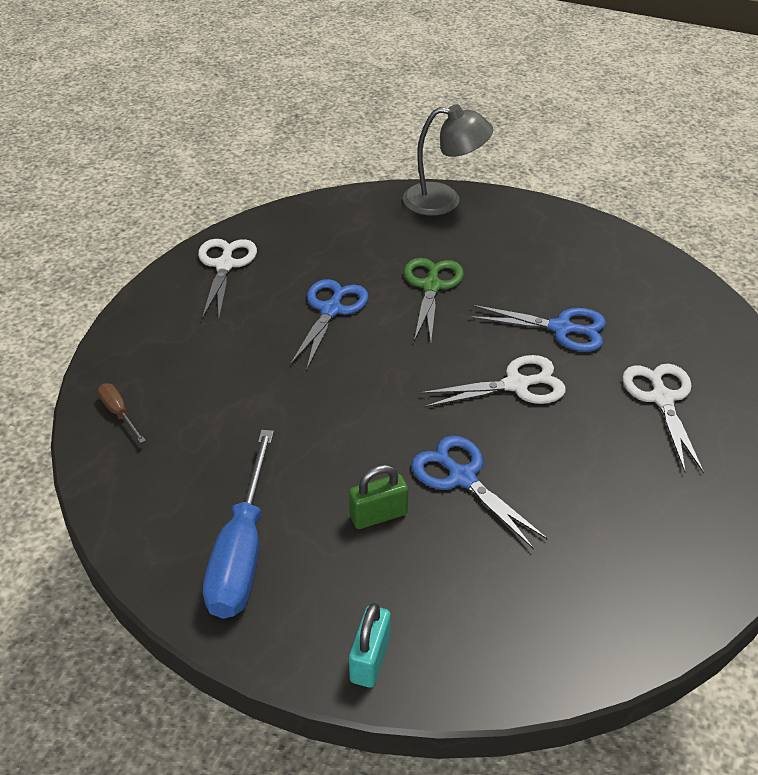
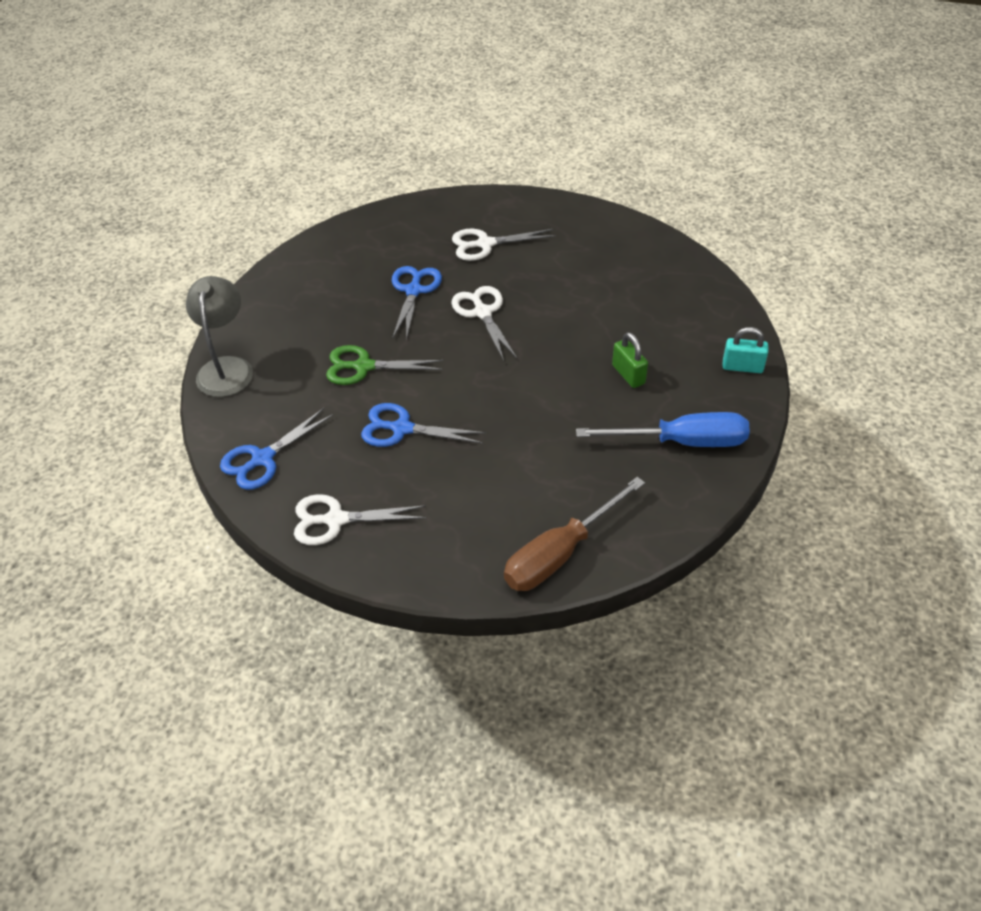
camera: 95 degrees left, 5 degrees up
(119, 413) = (560, 553): brown screwdriver -> brown screwdriver, size x2.19
(462, 477) = (582, 336): blue scissors -> blue scissors (263, 459)

